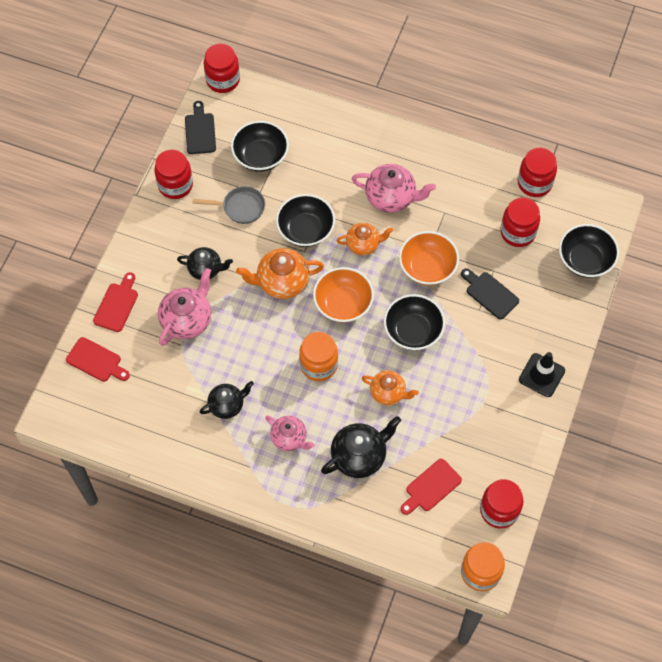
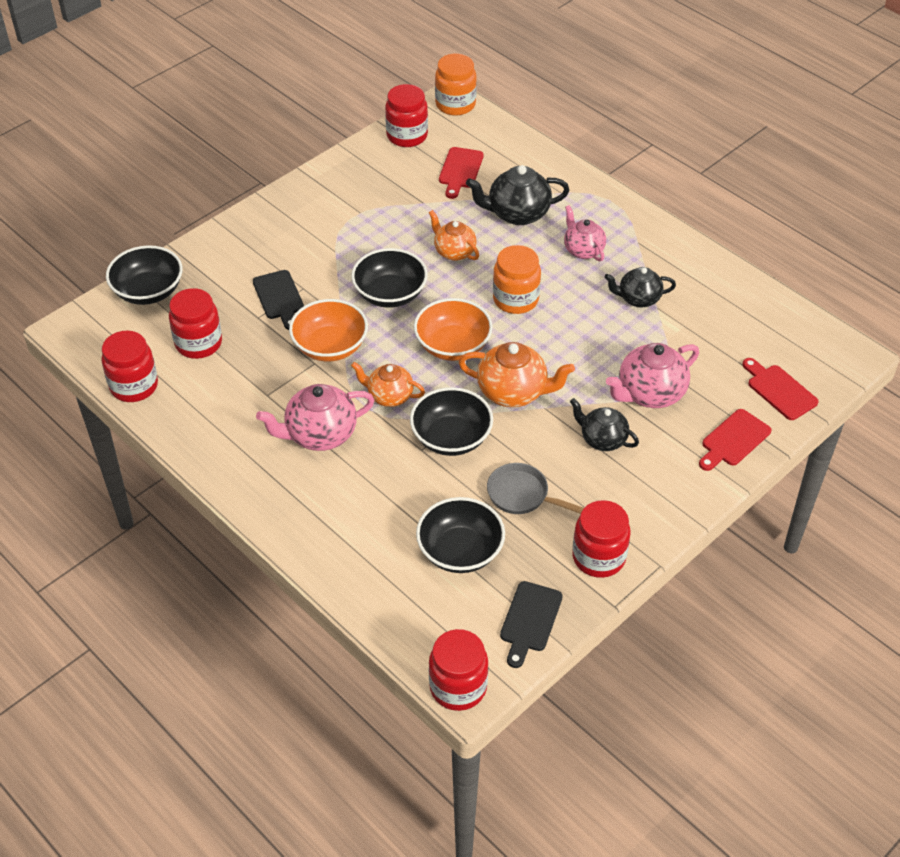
camera: 155 degrees left, 15 degrees down
(391, 198) = (320, 434): pink teapot -> pink teapot turned 60 degrees counterclockwise
(431, 487) = (460, 170): red cutting board -> red cutting board turned 120 degrees clockwise
(541, 375) = (283, 214): black traffic cone -> none

